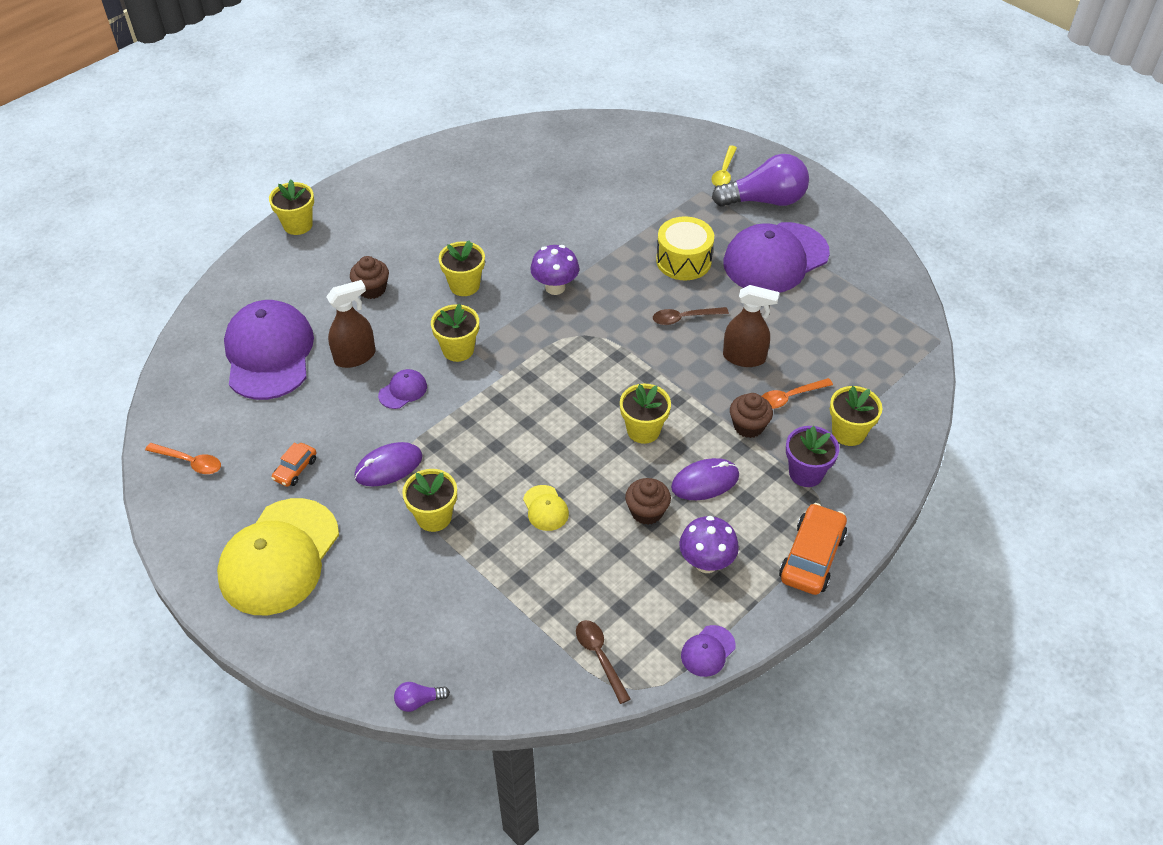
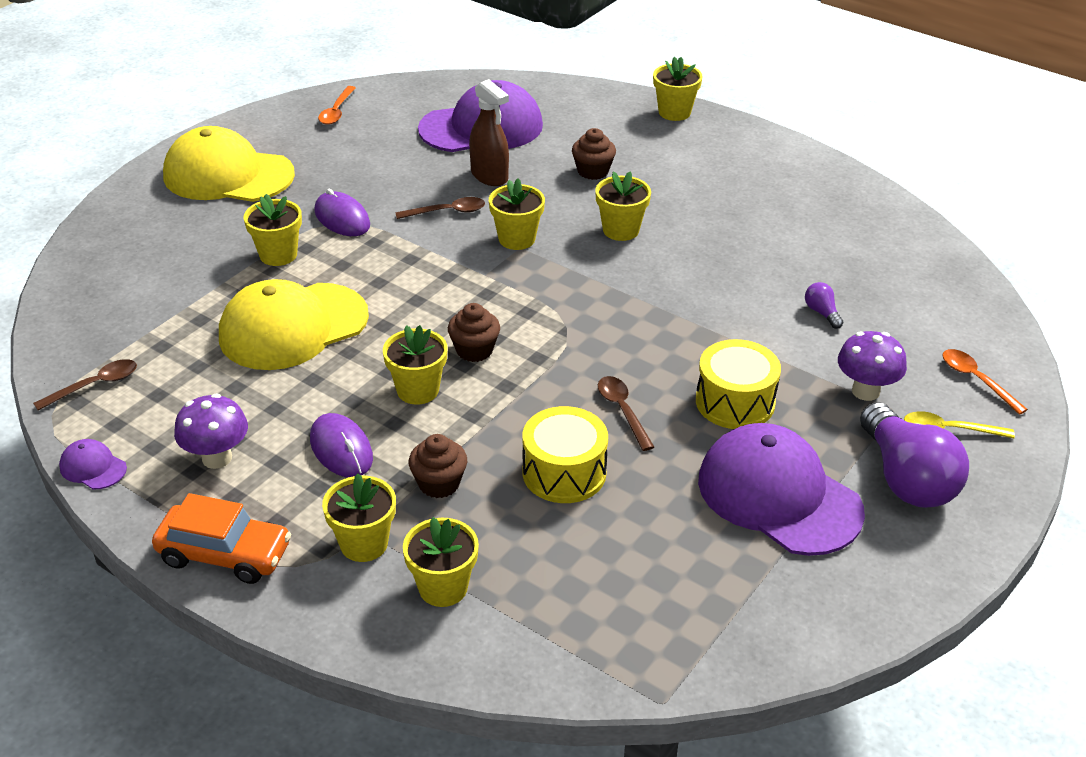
camera: 80 degrees right, 10 degrees down
(295, 469) = (333, 166): orange car -> none
(403, 391) = (447, 212): purple cap -> brown spoon
(419, 701) = (59, 275): purple light bulb -> purple light bulb (822, 313)
(545, 508) = (293, 327): yellow cap -> yellow cap, size x2.40
(555, 287) = (641, 296): purple mushroom -> purple mushroom (865, 391)
(647, 511) = (292, 403): brown cupcake -> brown cupcake (474, 350)
(744, 357) = (564, 473): brown spray bottle -> yellow drum
(789, 397) = (499, 522): orange spoon -> orange spoon (976, 380)
(806, 473) = (364, 544): purple flower pot -> yellow flower pot

